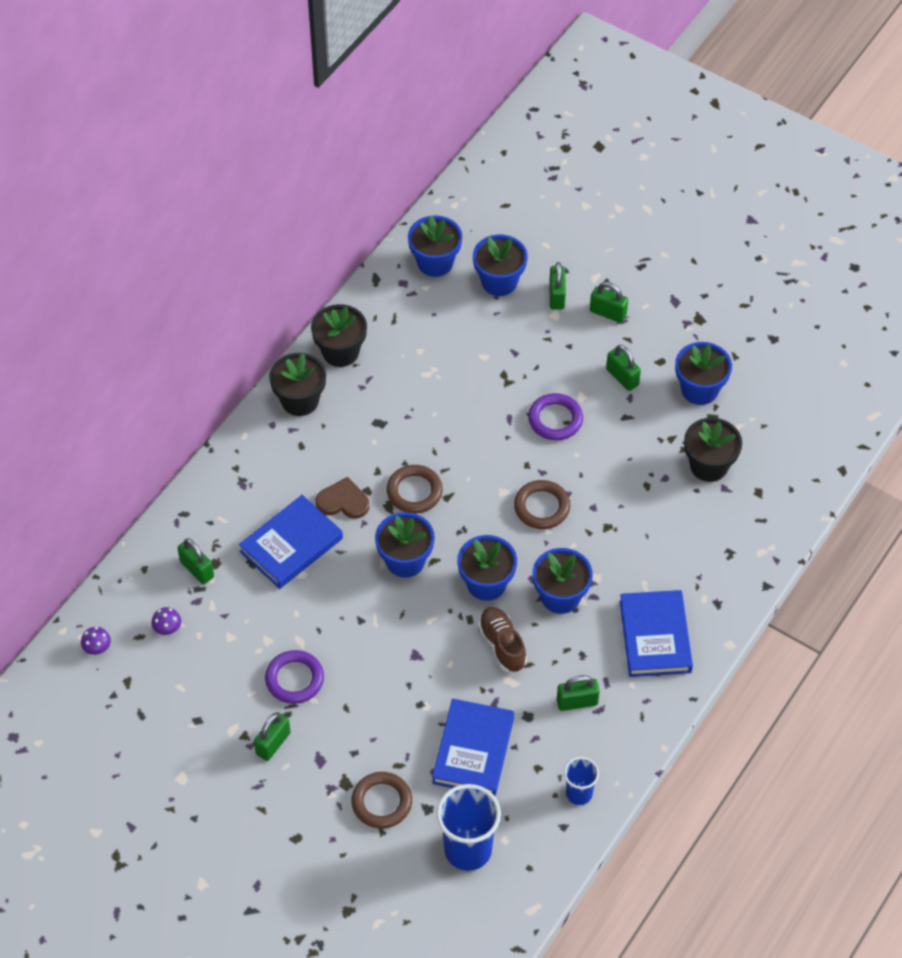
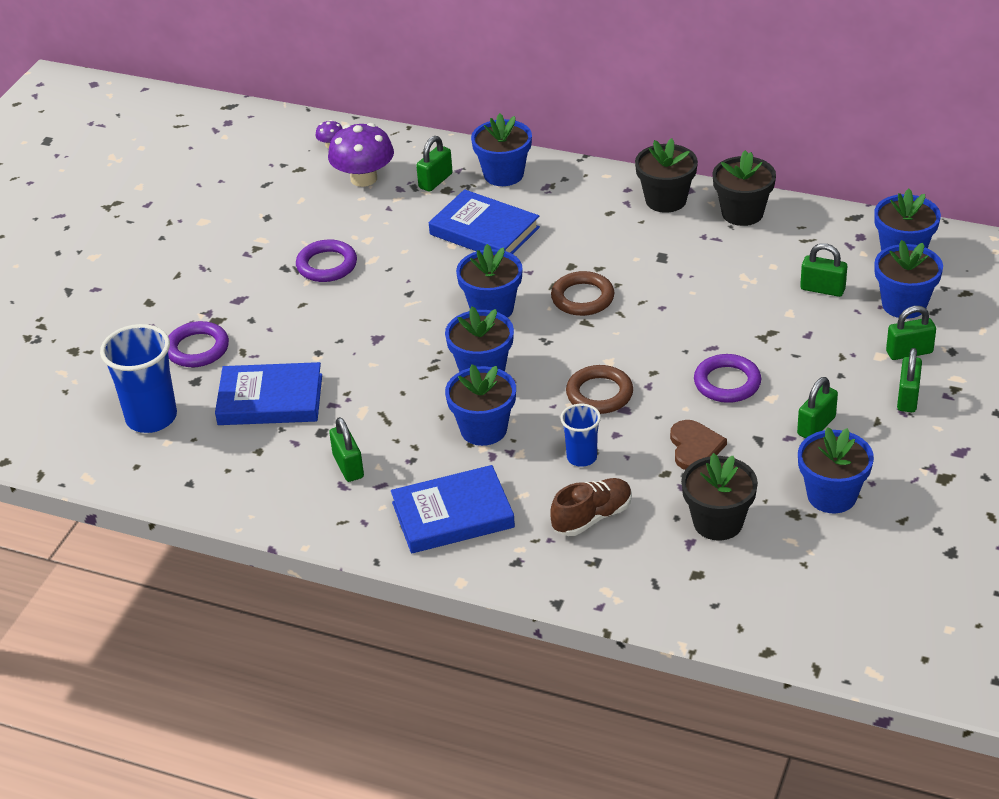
camera: 80 degrees right, 15 degrees down
(167, 628) = (363, 178): purple mushroom -> purple mushroom, size x2.22
(209, 513) = (503, 174): none -> blue flower pot
(273, 743) = (251, 267): green padlock -> green padlock (822, 289)
(343, 501) = (551, 253): brown heart -> brown heart (695, 447)
(382, 802) = (197, 349): brown ring -> purple ring
(502, 645) = (406, 397): brown shoe -> brown shoe (592, 517)
(579, 793) = (232, 488): blue cup -> blue cup (581, 457)

